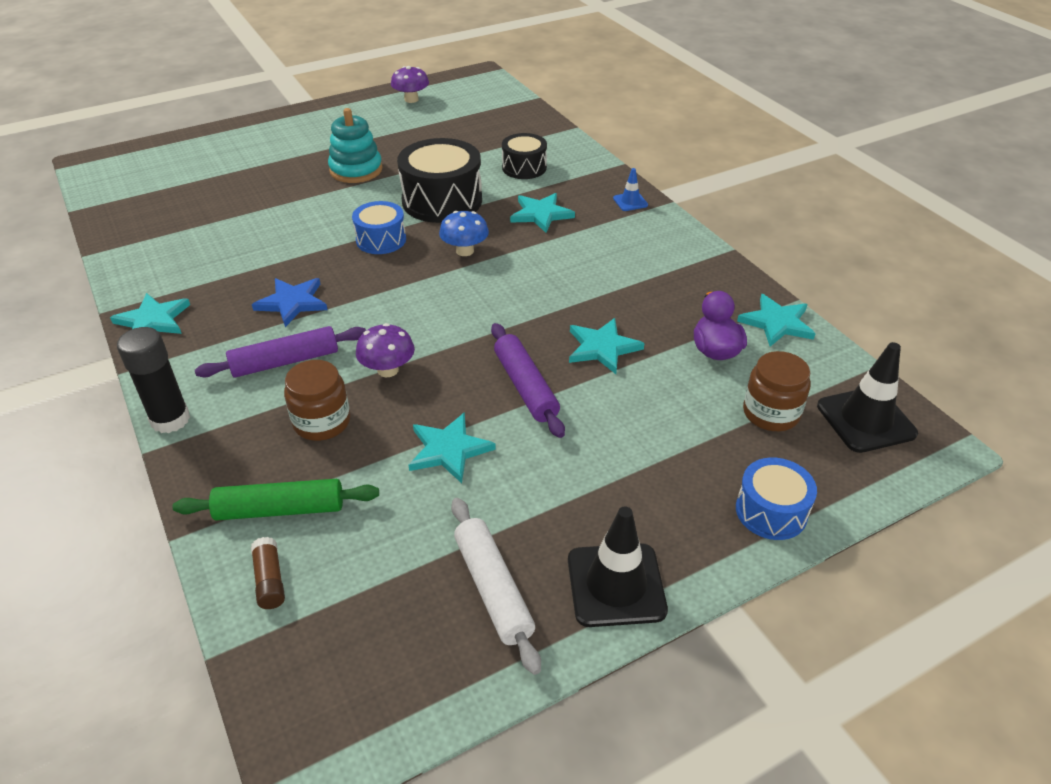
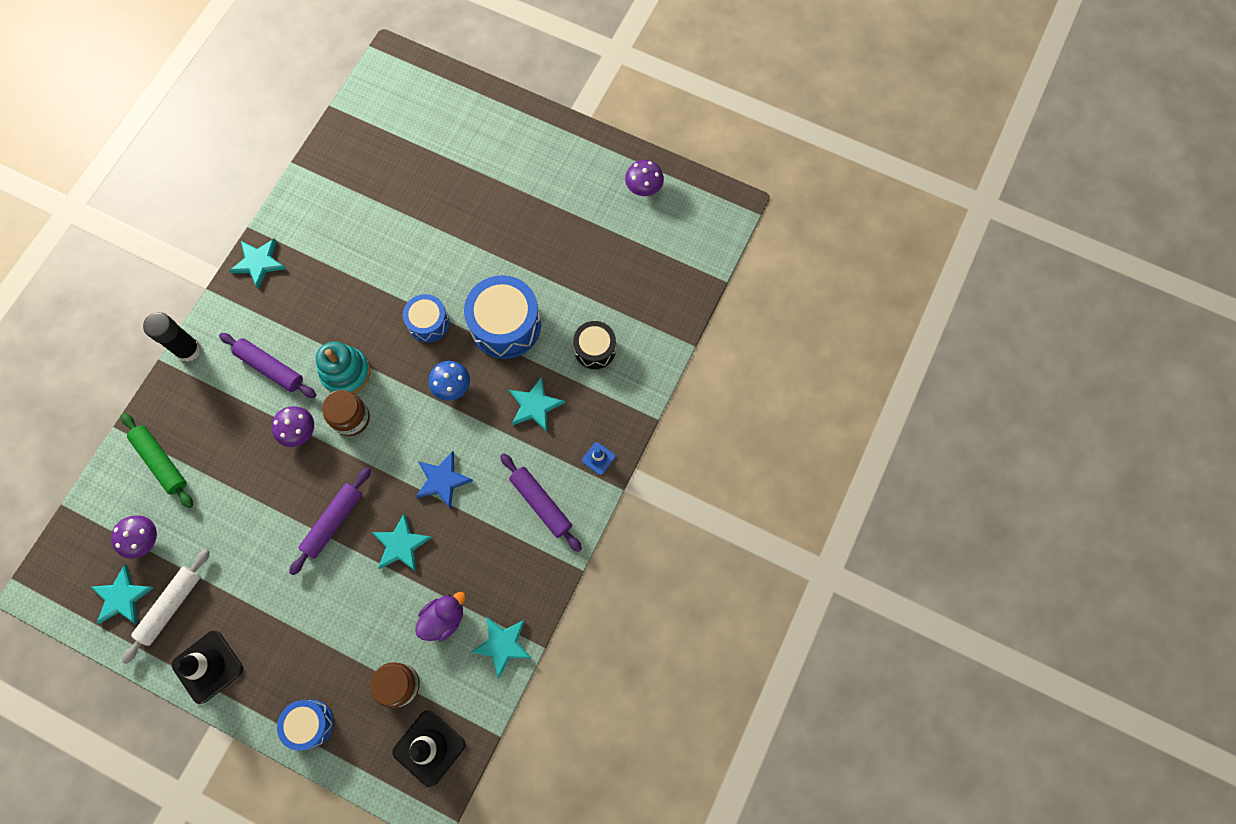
camera: 55 degrees right, 30 degrees up
(270, 580) = (116, 495): brown glue stick -> none
(292, 303) = (326, 325): blue star -> blue star (442, 480)
(322, 422) = (234, 430): brown jar -> brown jar (351, 418)
(356, 170) = (505, 235): turquoise stacking toy -> turquoise stacking toy (346, 373)
(367, 577) = (144, 539): none -> purple mushroom
(442, 201) = (505, 325): black drum -> blue drum
(449, 450) = (254, 515): turquoise star -> turquoise star (122, 597)
(644, 246) = (541, 504): none -> purple rolling pin

